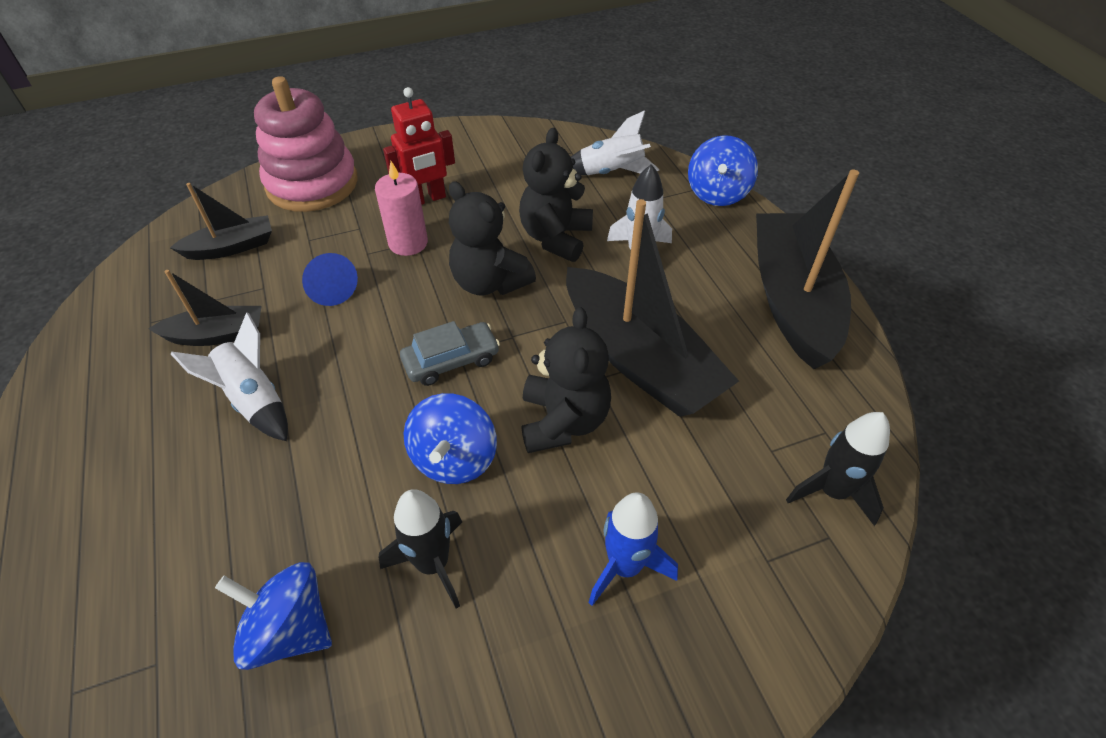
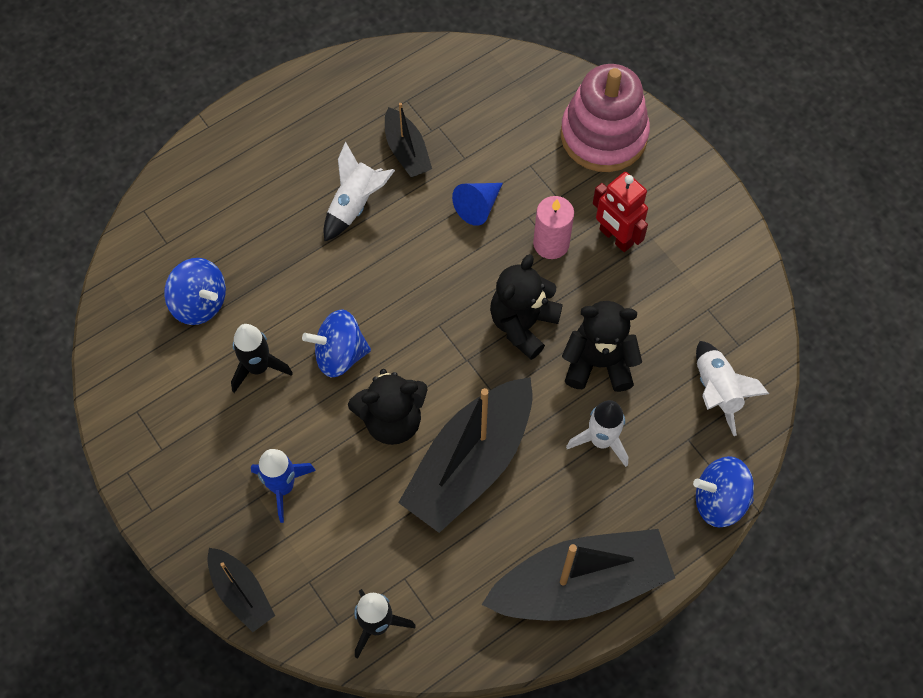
camera: 75 degrees right, 15 degrees up
(231, 247) = (501, 113): black boat -> black boat (241, 593)
(289, 629) = (199, 303): blue spinning top -> blue spinning top turned 120 degrees clockwise
(451, 360) = (428, 323): grey car -> none

